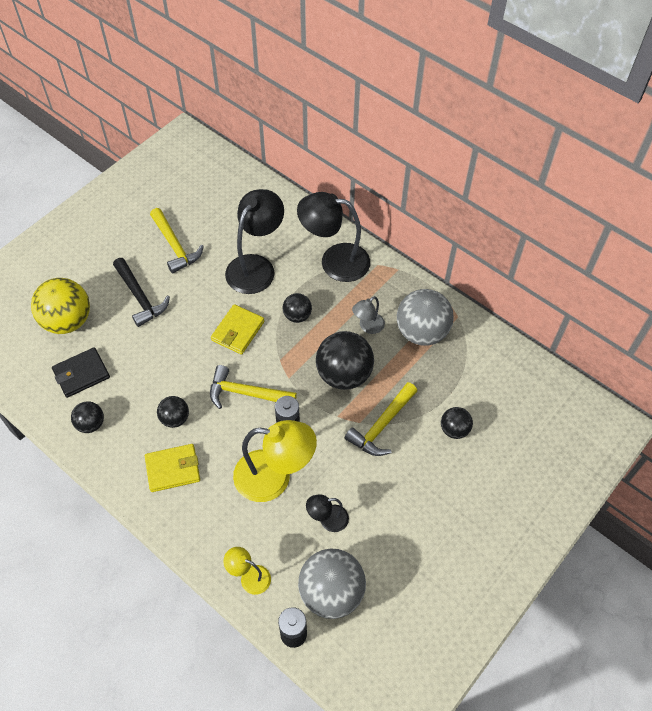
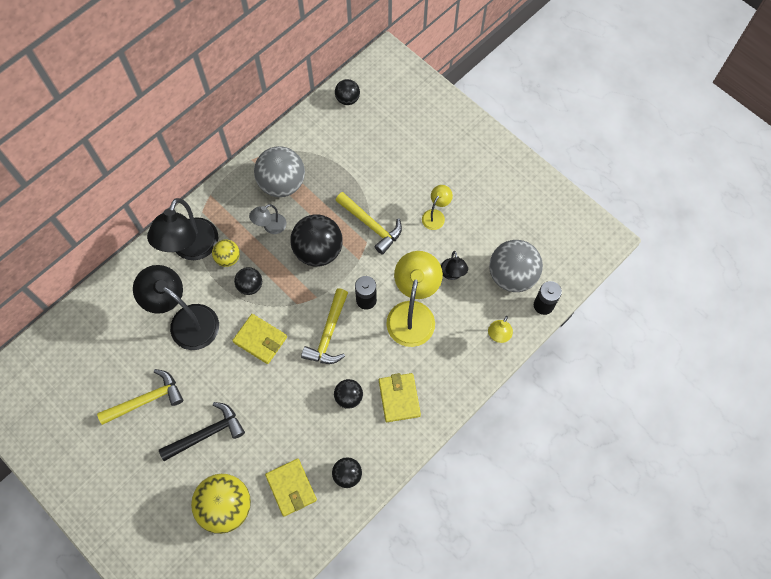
camera: 85 degrees left, 10 degrees up
(81, 374) = (291, 488): black wallet -> yellow wallet
(327, 293) = (228, 258): none -> yellow ball
(368, 326) = (270, 227): grey lamp -> grey lamp turned 90 degrees clockwise
(404, 496) = (436, 215): none -> yellow lamp
(454, 429) = (379, 171): black ball -> black ball (347, 99)

